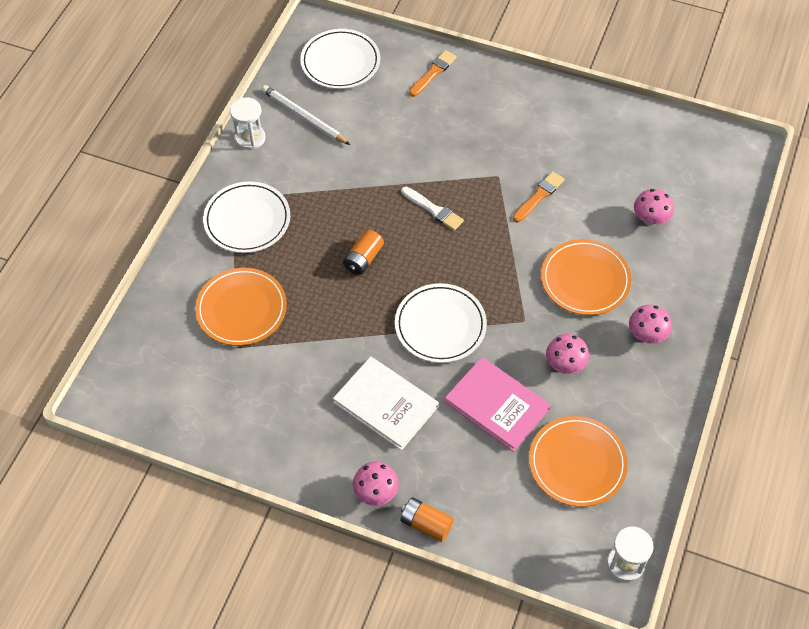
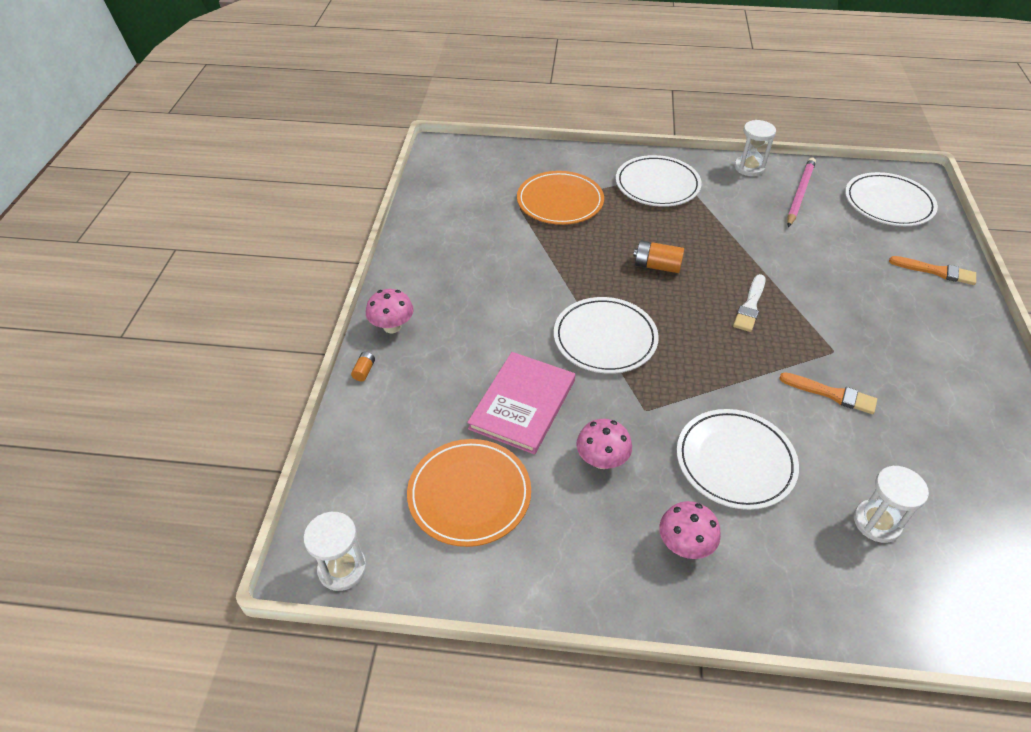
camera: 75 degrees right, 10 degrees down
(304, 117) = (799, 194): white pencil -> pink pencil
(386, 404) = (493, 315): white book -> none
(426, 524) = (364, 371): orange battery -> orange battery, size x0.53
(585, 280) = (735, 461): orange plate -> white plate
(650, 219) = (877, 522): pink mushroom -> white hourglass

